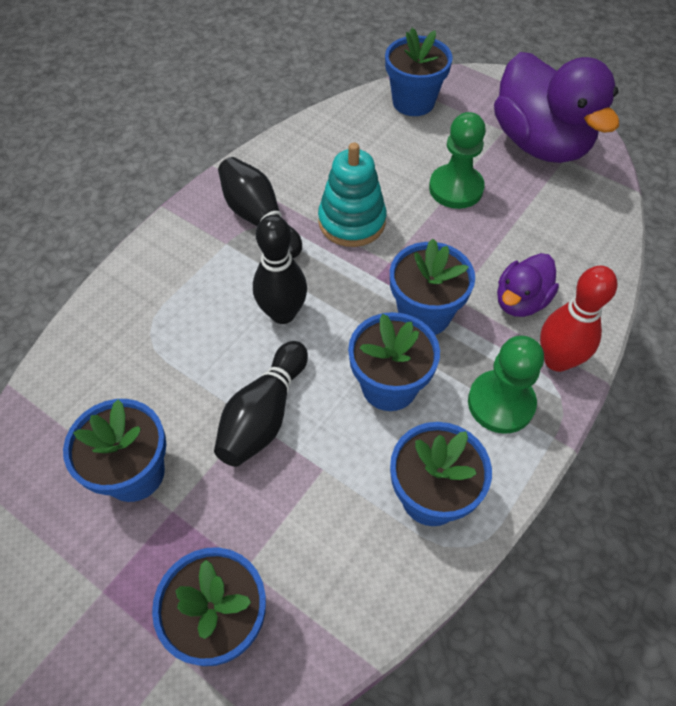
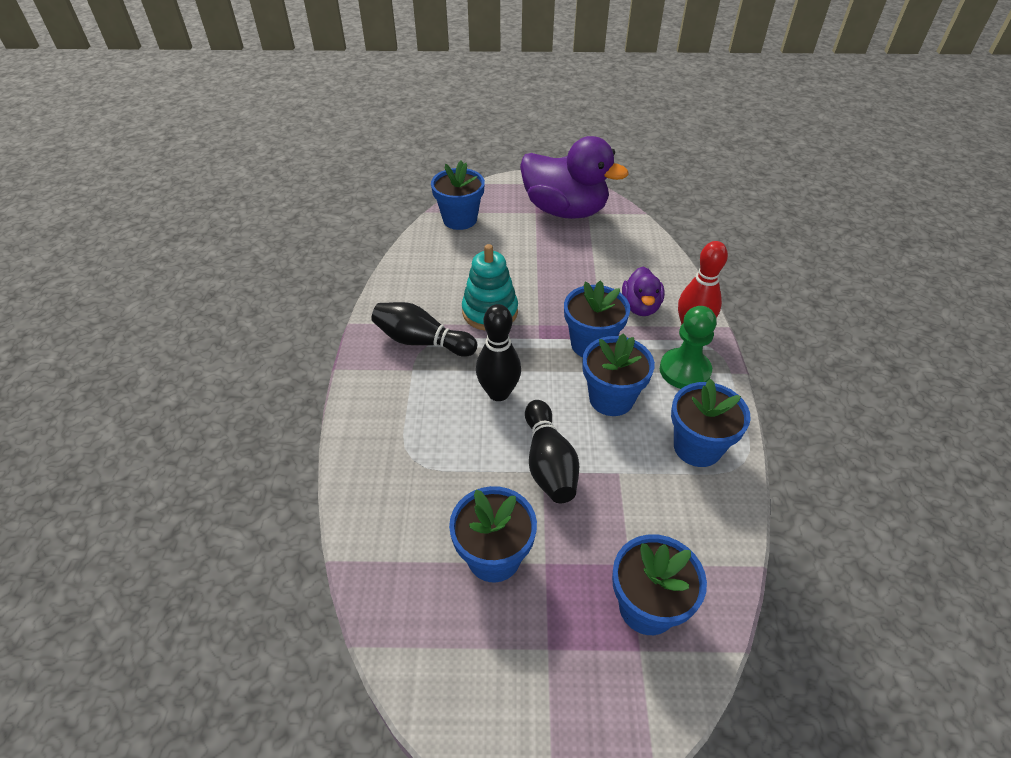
camera: 35 degrees left, 10 degrees down
(456, 188) = (538, 260): green pawn -> none

